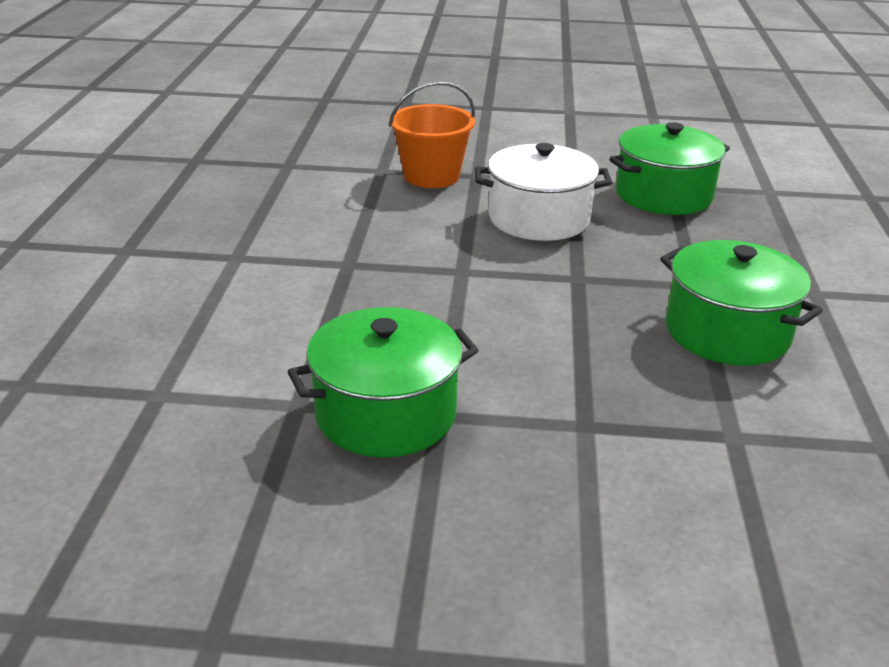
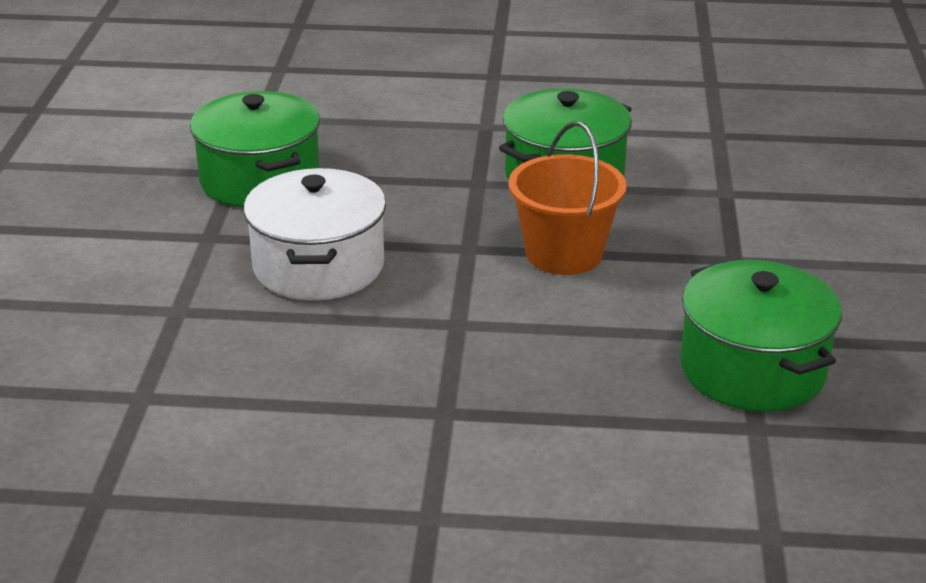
camera: 90 degrees left, 0 degrees up
(431, 176) = (172, 349): orange bucket -> orange bucket (564, 254)

